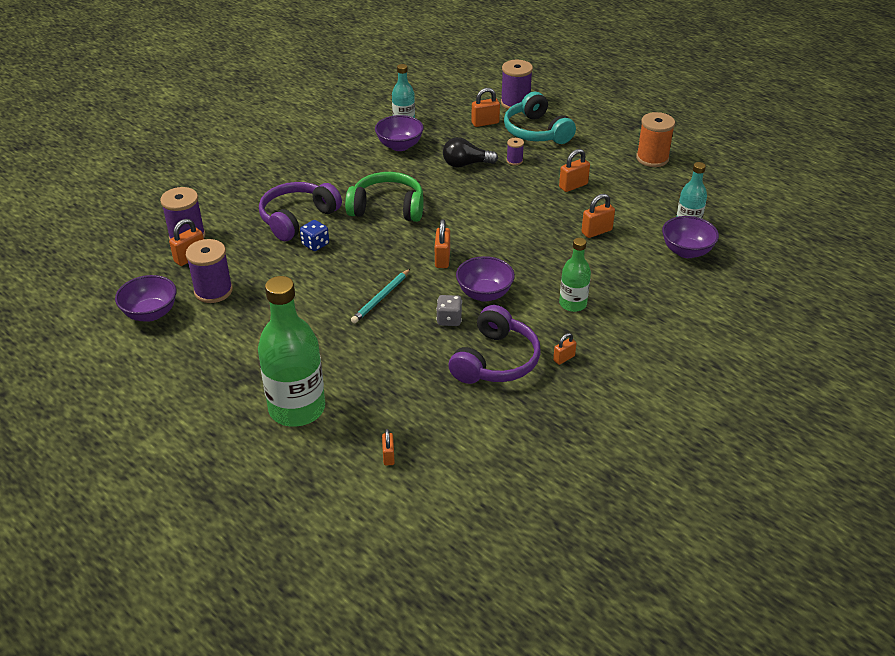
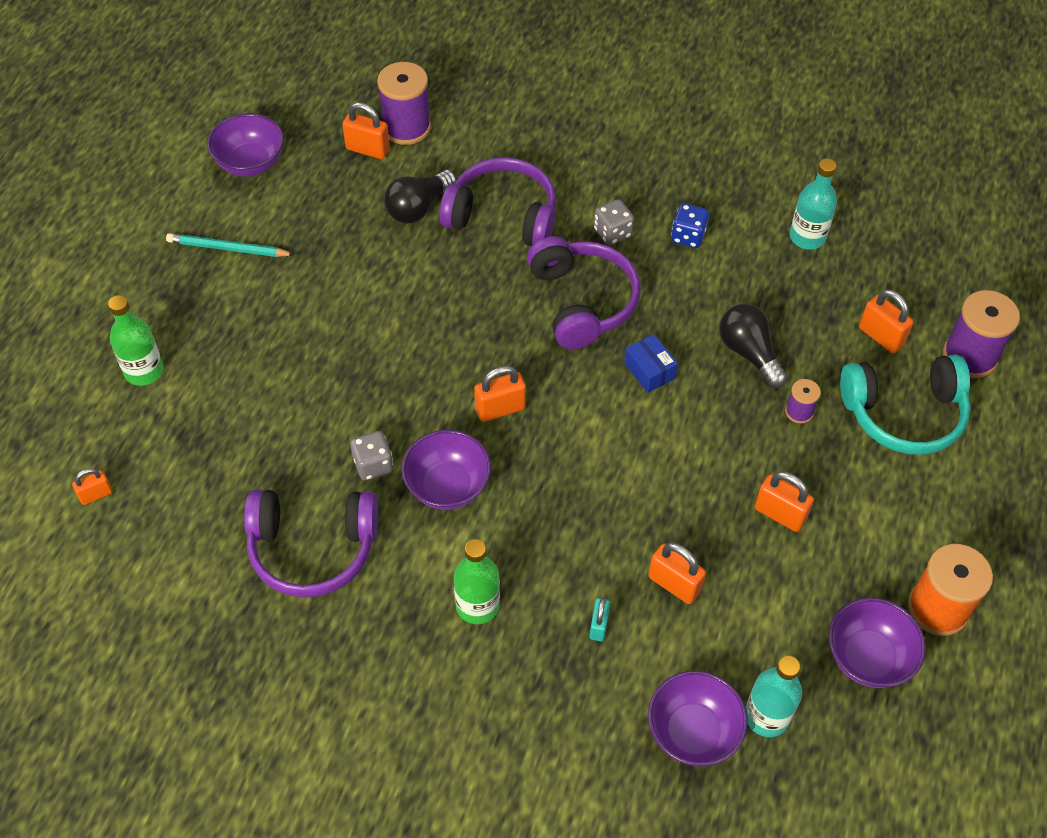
camera: 65 degrees right, 15 degrees up
(213, 291) = (316, 200): purple spool -> none
(260, 249) = (418, 208): none -> black light bulb
(297, 408) = (144, 371): green bottle -> green bottle, size x0.54
(315, 244) = (458, 257): blue dice -> blue dice (688, 236)
(346, 183) = (612, 233): none -> grey dice
(381, 298) = (383, 372): turquoise pencil -> turquoise pencil (228, 249)
(387, 208) = (582, 302): green headphones -> purple headphones
(399, 146) = (744, 255): purple bowl -> purple bowl (867, 657)
(454, 199) = (649, 371): none -> blue box
(536, 132) = (904, 413): turquoise headphones -> turquoise headphones turned 135 degrees counterclockwise
(564, 358) = (352, 631): orange padlock -> none
(608, 264) = (598, 626): none -> turquoise padlock

